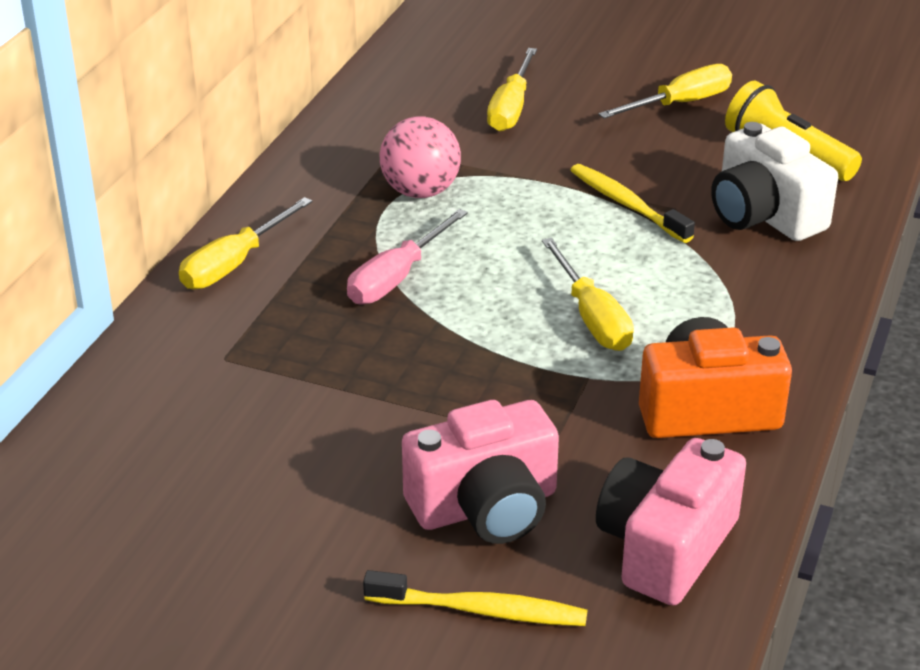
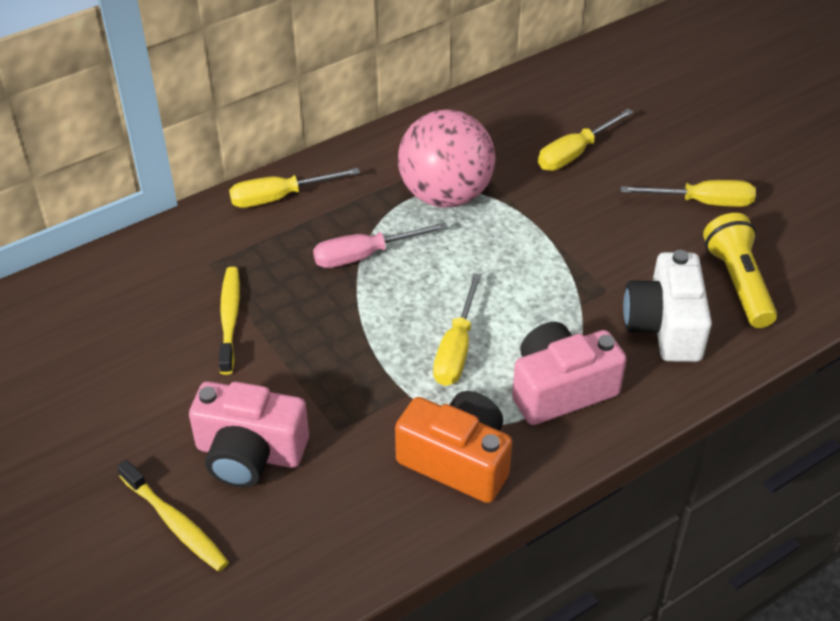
camera: 35 degrees right, 10 degrees up
(420, 191) = (445, 195): pink ball -> pink ball, size x1.52
(627, 205) = (574, 271): yellow toothbrush -> yellow toothbrush (229, 319)
(666, 547) = (325, 546): pink camera -> pink camera (560, 389)

